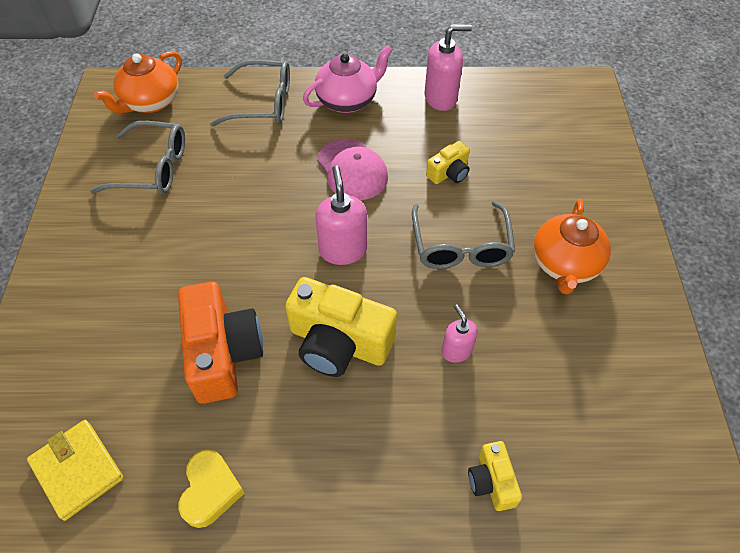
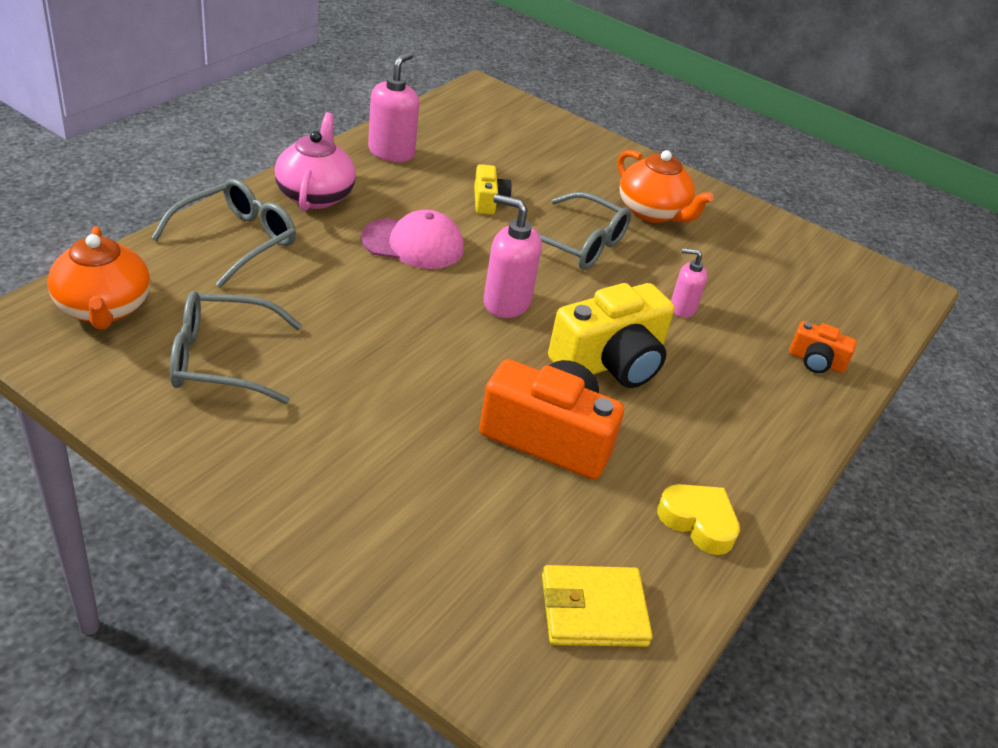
camera: 60 degrees left, 15 degrees down
(152, 168) = (222, 360): grey glasses -> grey glasses turned 135 degrees counterclockwise
(491, 481) = (816, 361): yellow camera -> orange camera

